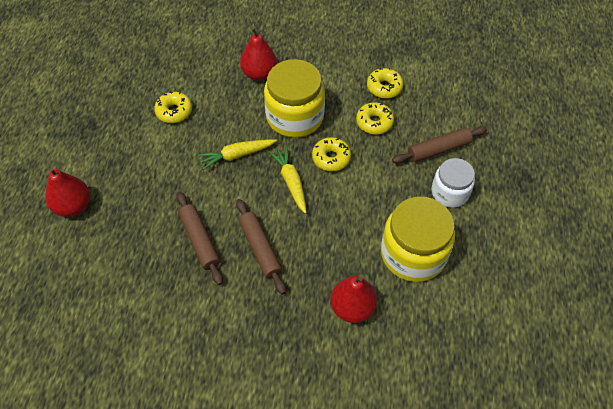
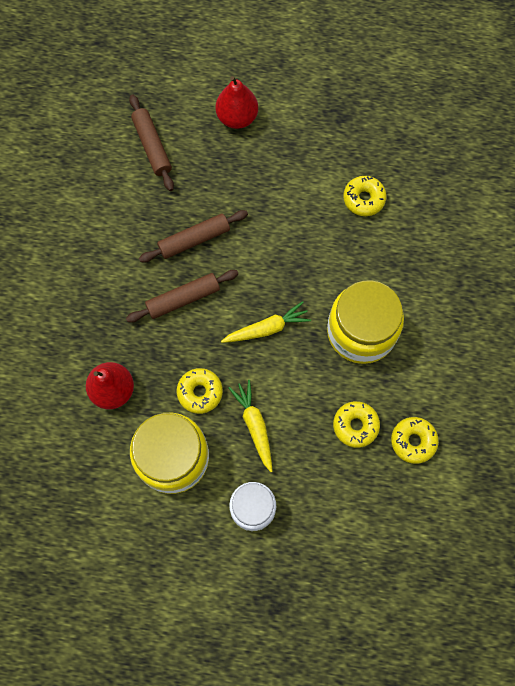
camera: 90 degrees right, 15 degrees up
(237, 155) = (302, 270): yellow carrot -> yellow carrot (254, 426)
(259, 74) = (427, 289): red pear -> none
(331, 158) = (300, 373): yellow donut -> yellow donut (200, 392)
(438, 149) = (315, 501): brown rolling pin -> brown rolling pin (152, 146)

